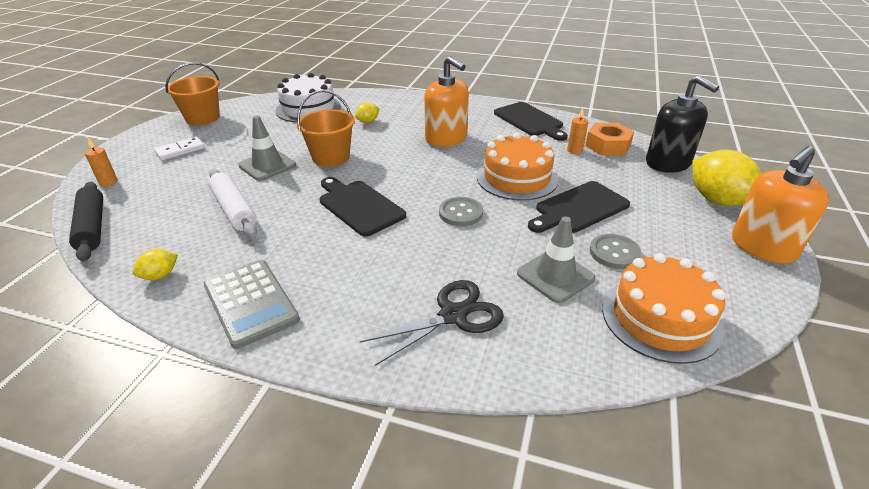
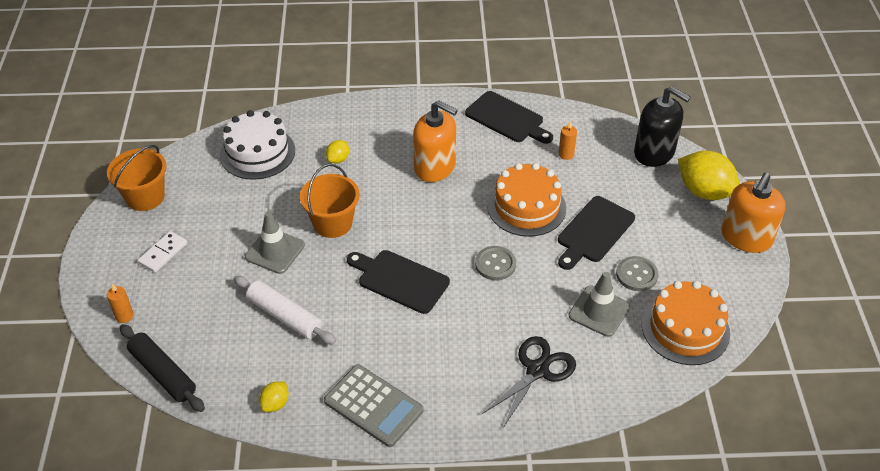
camera: 20 degrees left, 10 degrees up
(608, 145) = (594, 140): orange nut -> none

